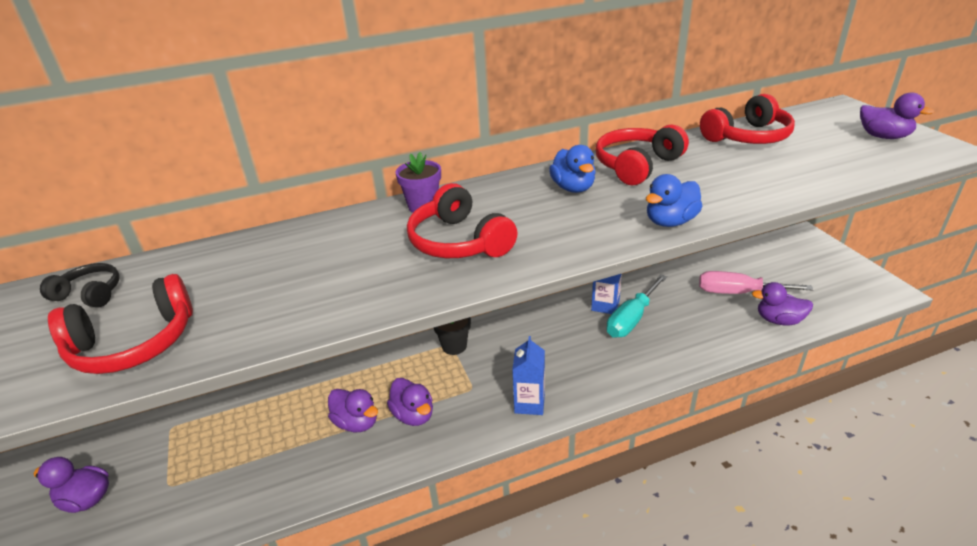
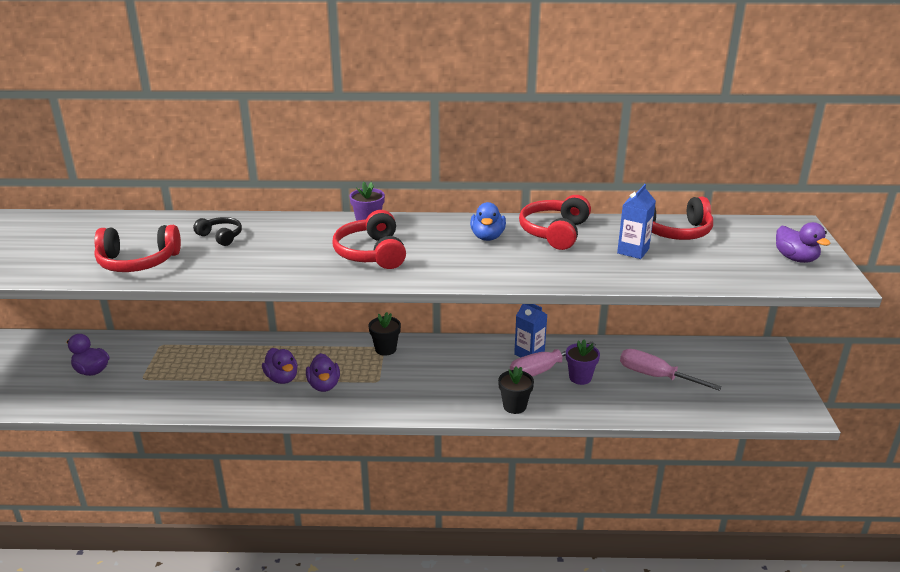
camera: 20 degrees right, 5 degrees down
(90, 294) = (129, 228): black headphones -> black headphones (221, 236)
(529, 403) = (413, 403): blue carton -> blue carton (633, 251)
(631, 319) = (542, 370): turquoise screwdriver -> pink screwdriver
(637, 165) = (555, 232): red headphones -> red headphones turned 45 degrees counterclockwise
(637, 370) = (514, 406): none -> black flower pot
(670, 222) = (533, 277): blue duck -> none
(673, 316) = (580, 377): none -> purple flower pot
(778, 320) = (671, 406): purple duck -> none

